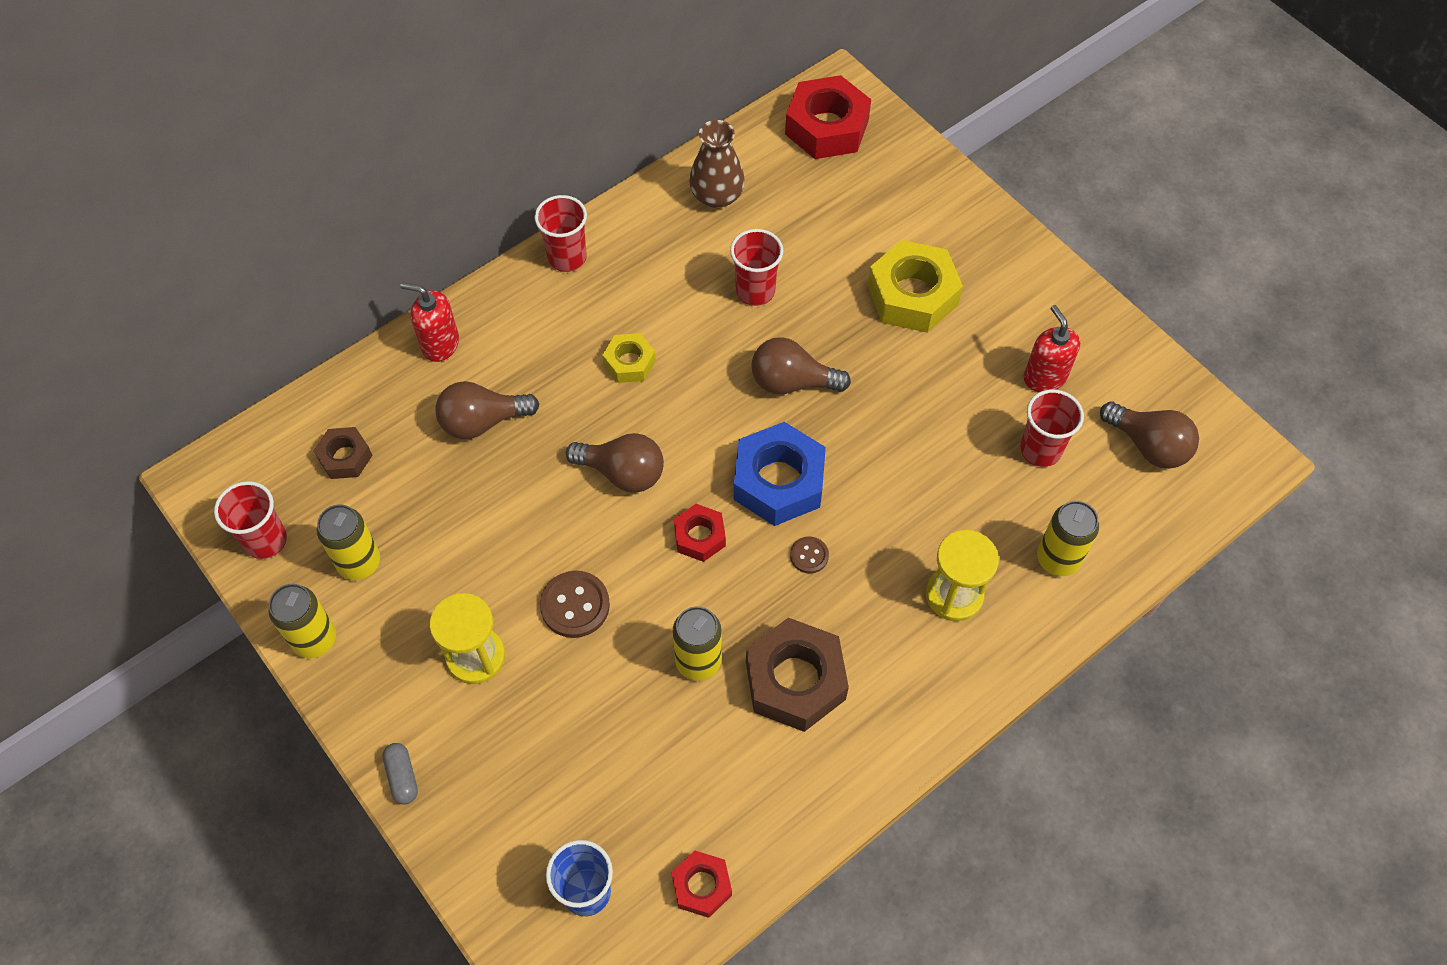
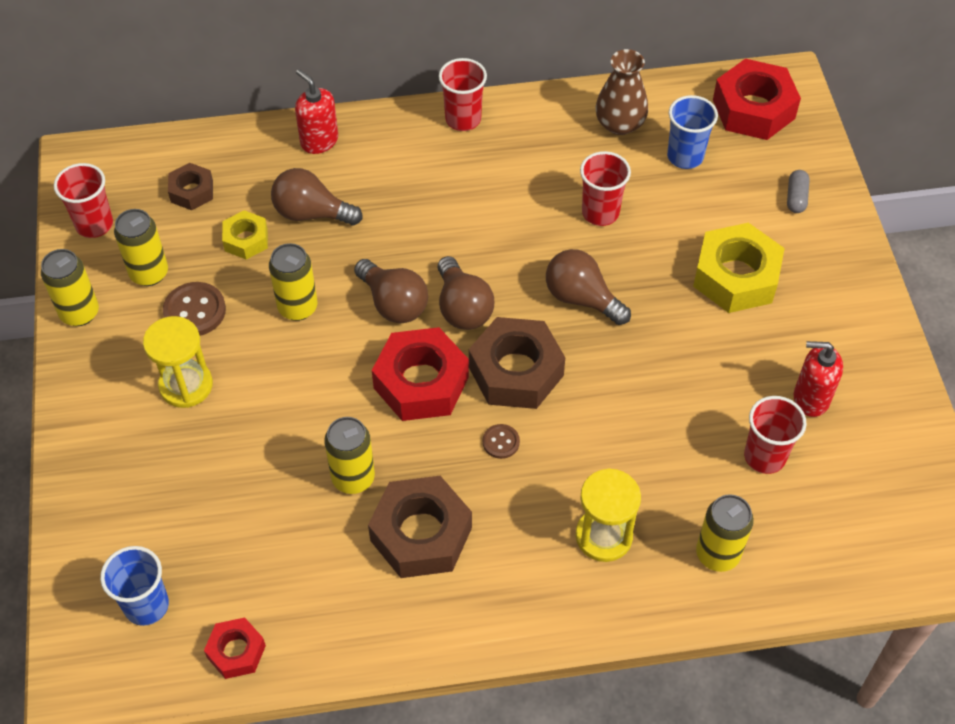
camera: 30 degrees right, 5 degrees down
(402, 777) = (72, 445): grey capsule -> grey capsule (796, 198)
(533, 523) = (297, 307): none -> yellow can
(575, 605) = (286, 386): brown button -> brown button (195, 311)
(629, 362) = (457, 222): yellow nut -> yellow nut (246, 240)
(699, 536) = (421, 382): red nut -> red nut, size x1.82
(778, 481) = (516, 371): blue nut -> brown nut
(796, 201) = (685, 156): none -> blue cup
(1044, 377) = (810, 398): red soap dispenser -> red soap dispenser turned 90 degrees counterclockwise
(1148, 446) = (869, 502): brown light bulb -> brown light bulb (462, 308)

